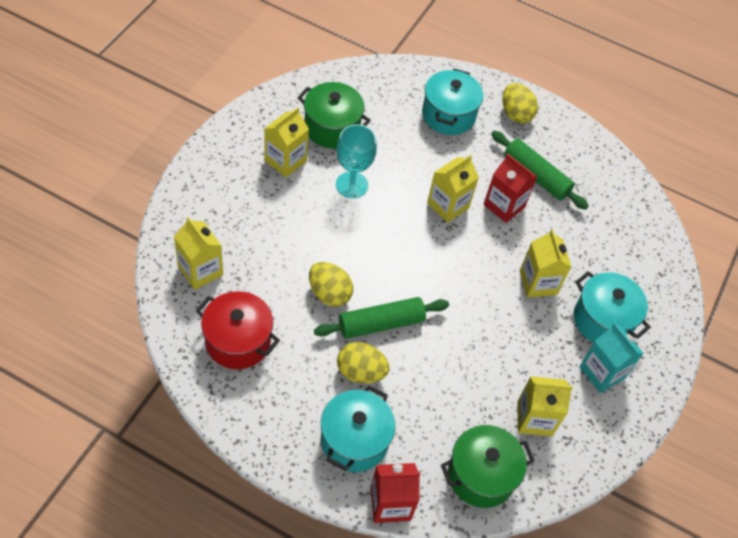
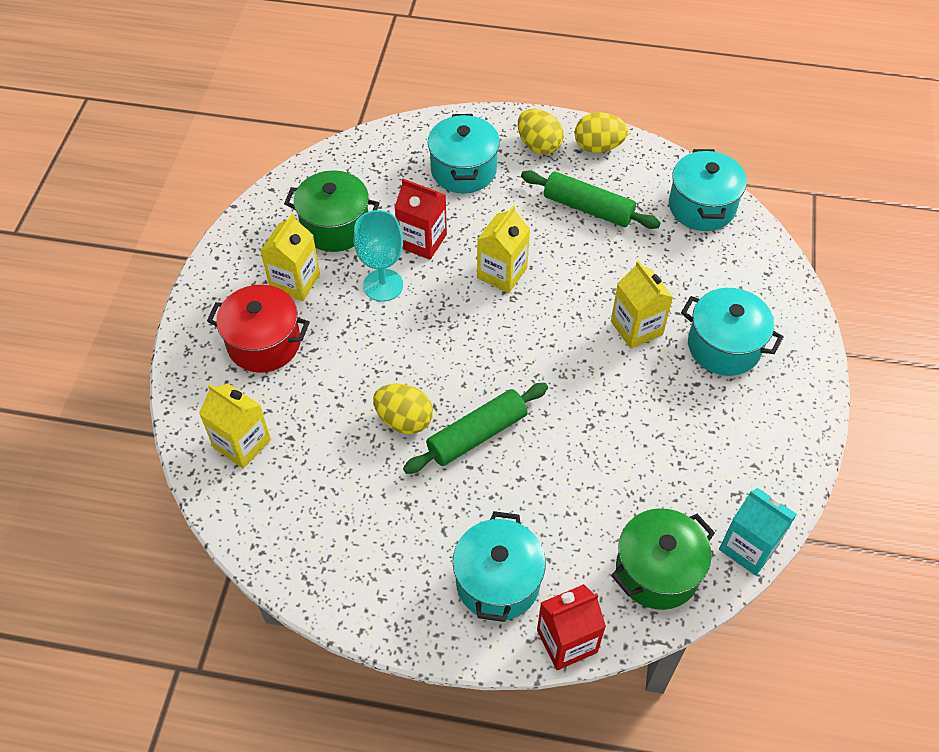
camera: 10 degrees left, 0 degrees up
(238, 341) = (318, 512): red pot -> red pot (264, 343)
(360, 372) = (475, 499): yellow egg -> yellow egg (598, 147)
(504, 205) = (565, 253): red carton -> red carton (422, 241)
(534, 418) = (692, 484): yellow carton -> none
(602, 372) = (746, 406): turquoise carton -> turquoise carton (748, 547)
(628, 204) = (702, 206): none -> turquoise pot

